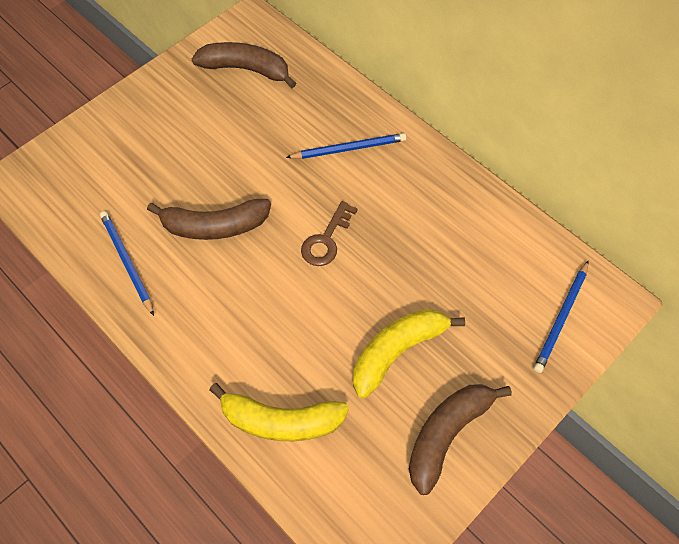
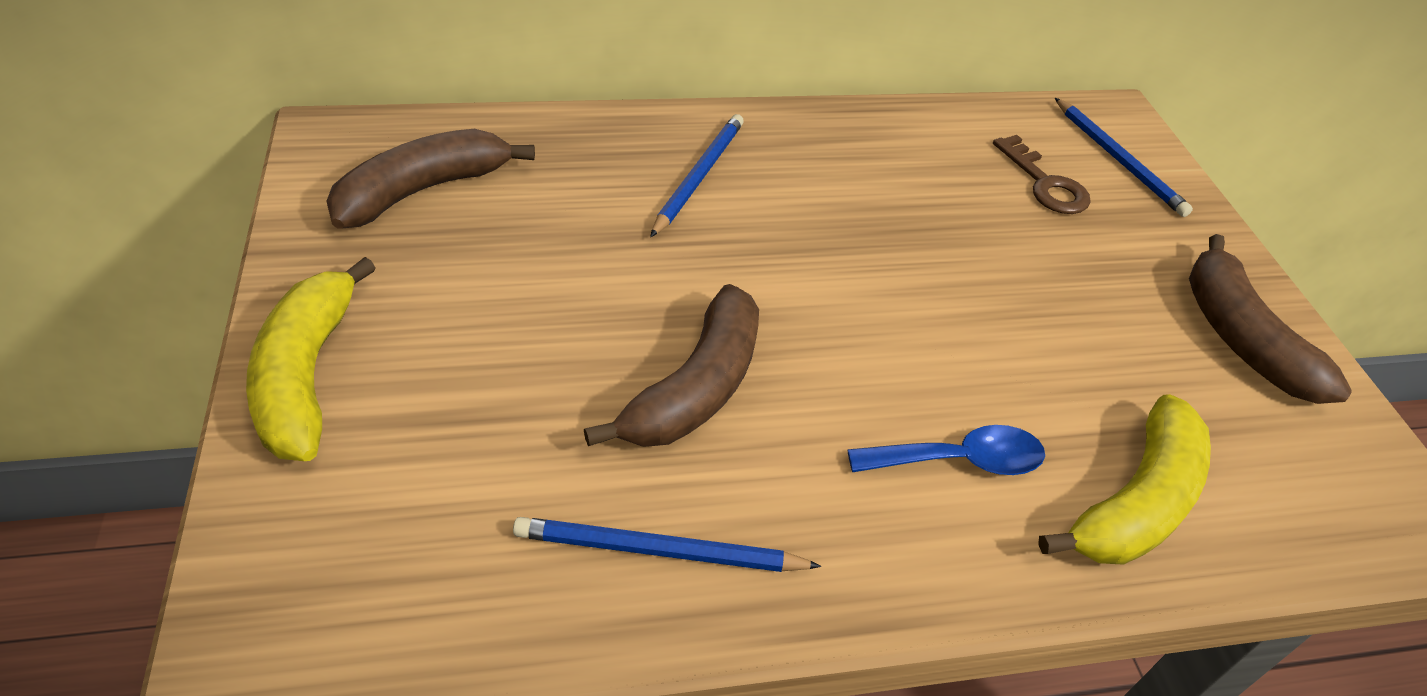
camera: 60 degrees left, 15 degrees down
(250, 340) = (959, 460): none -> blue spoon
(326, 240) = (838, 280): brown key -> brown key (1044, 183)
(397, 351) = (1082, 313): yellow banana -> yellow banana (307, 375)

